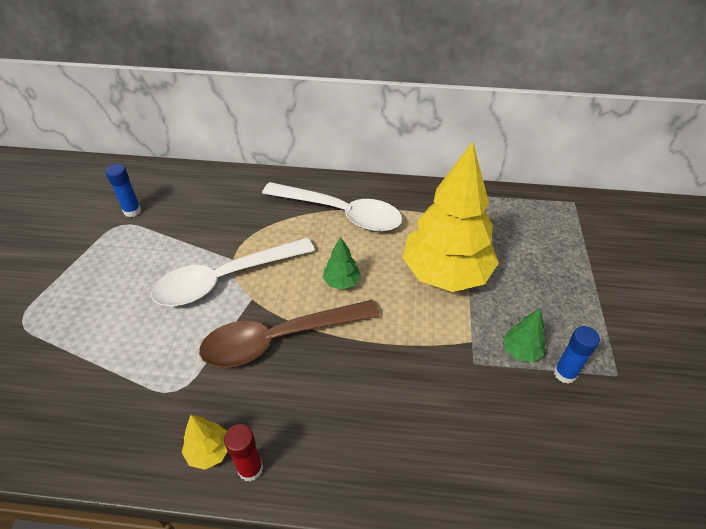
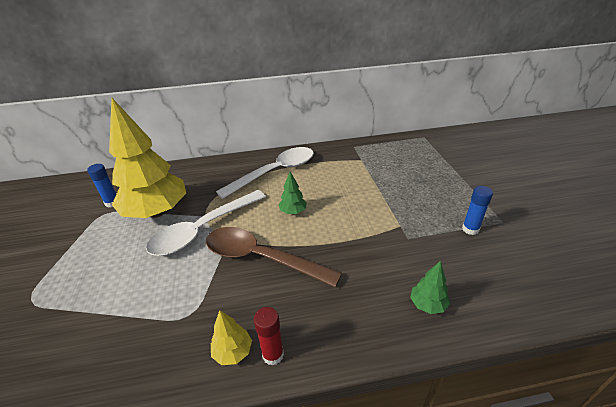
camera: 15 degrees left, 10 degrees down
(279, 339) = (261, 258): brown spoon -> brown spoon turned 60 degrees clockwise
(341, 213) = (275, 172): white spoon -> white spoon turned 45 degrees counterclockwise
(445, 273) = (363, 191): yellow tree -> yellow tree (157, 212)
(521, 351) = (435, 223): green tree -> green tree (427, 305)

